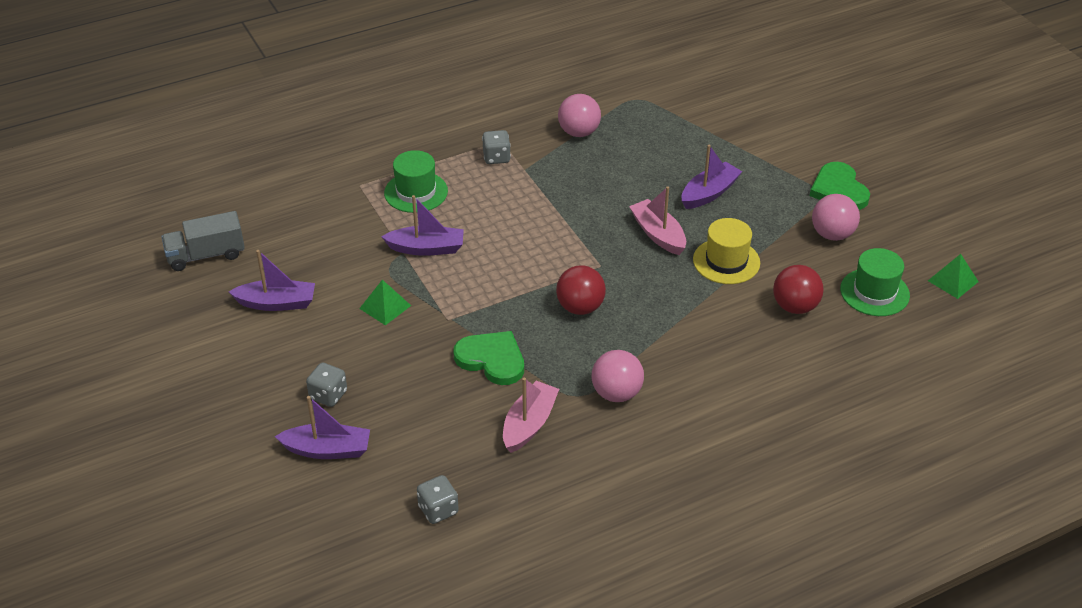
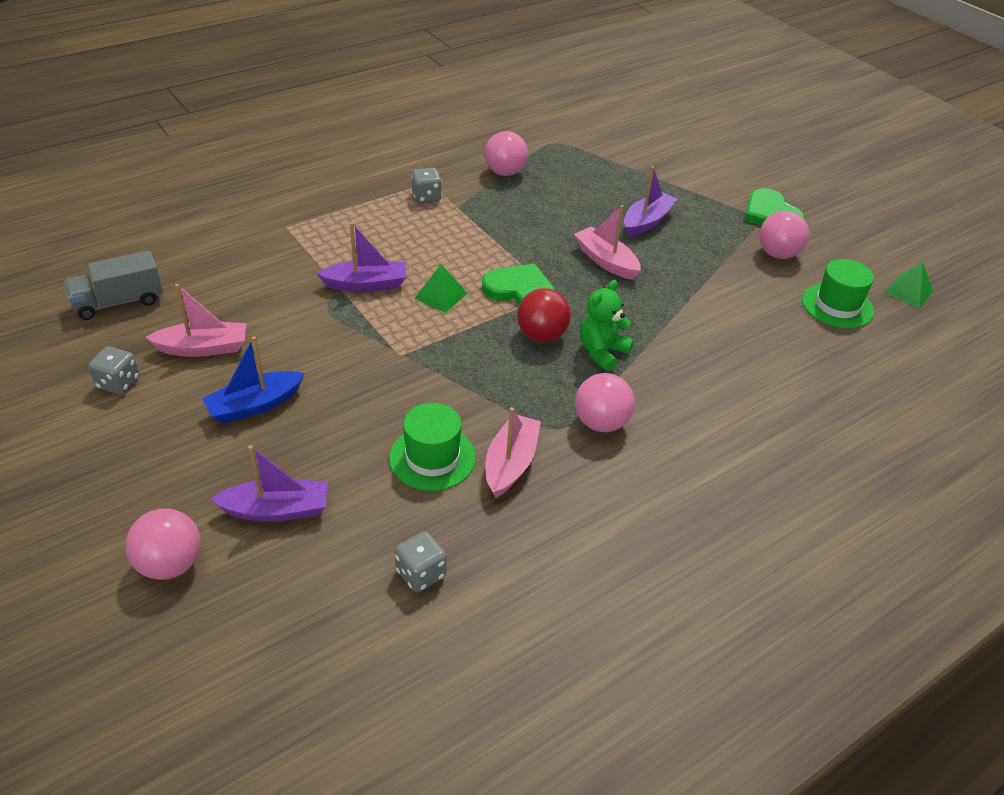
camera: 10 degrees left, 0 degrees up
(240, 487) = (170, 564): none -> pink ball
(277, 303) = (203, 348): purple boat -> pink boat
(317, 358) = (255, 405): none -> blue boat
(328, 395) = (272, 446): grey dice -> grey dice (118, 383)
(385, 307) = (327, 346): green pyramid -> green pyramid (440, 296)
(416, 192) = (347, 231): green hat -> green hat (432, 458)
(492, 359) = (455, 395): green heart -> green heart (520, 290)
(633, 327) = (602, 352): none -> green teddy bear
(726, 261) = (681, 283): yellow hat -> none
(795, 307) = (763, 323): red ball -> none

